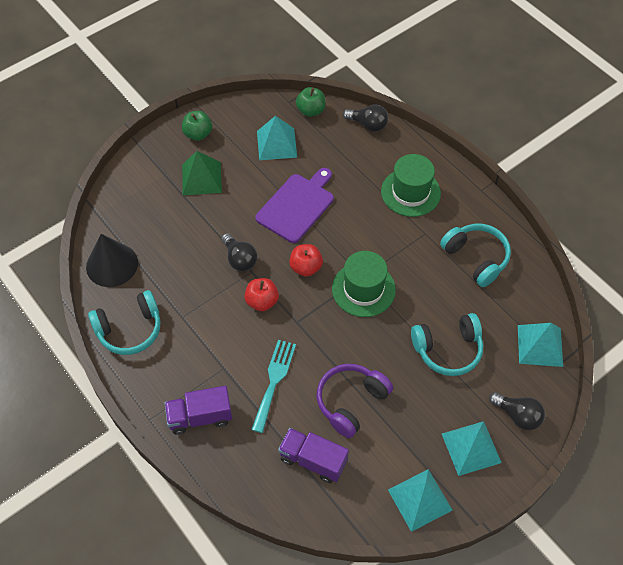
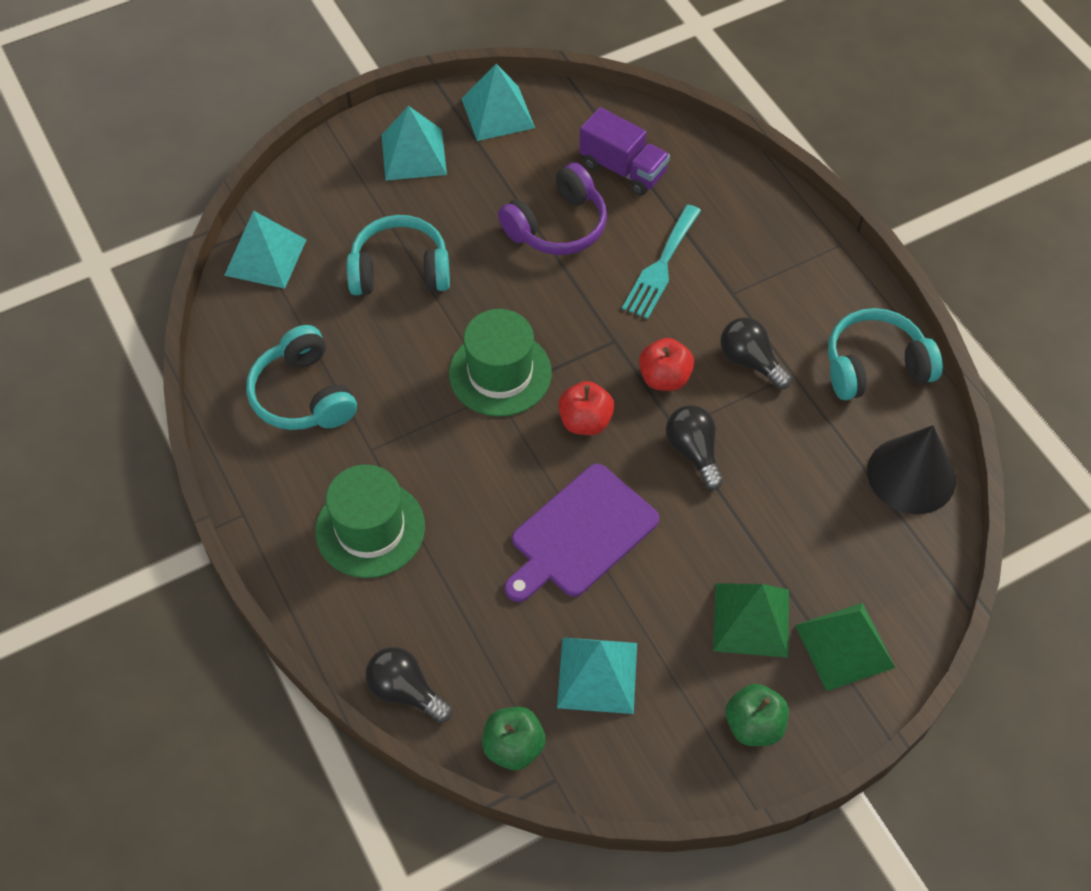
camera: 170 degrees left, 0 degrees up
(153, 173) = (844, 646): none -> green pyramid
(200, 417) = (769, 237): purple truck -> none
(517, 415) = (337, 180): black light bulb -> black light bulb (750, 361)

